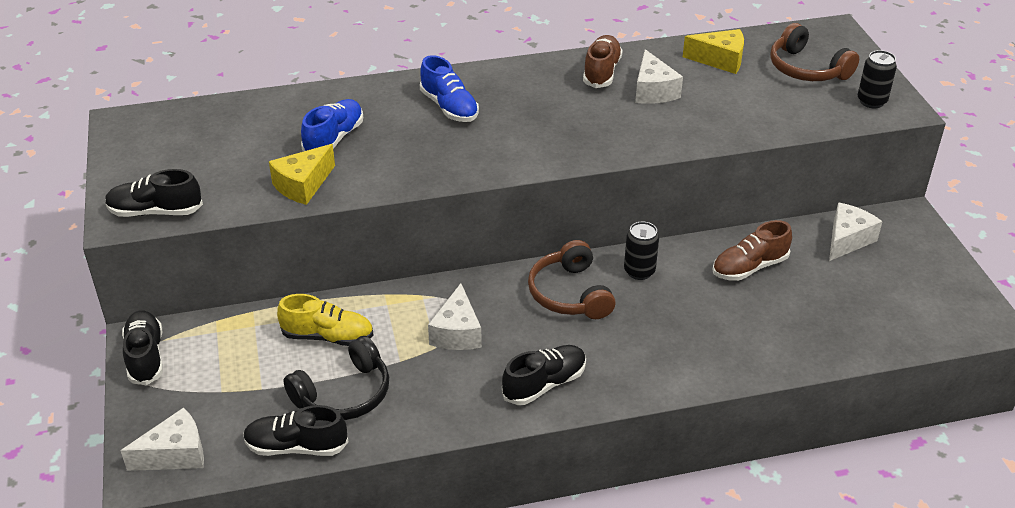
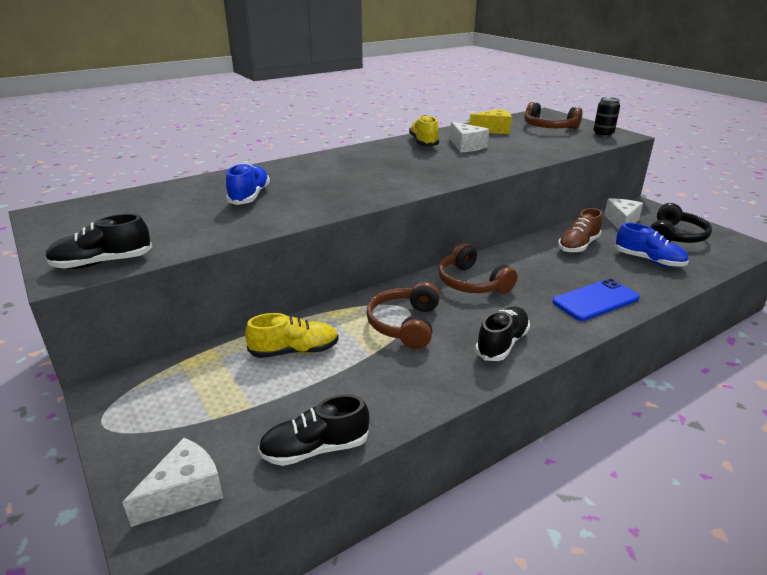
camera: 20 degrees left, 10 degrees down
(145, 356) = (116, 407): black shoe -> none
(303, 185) = (240, 225): yellow cheese -> none
(344, 394) = (336, 391): black headphones -> black headphones (675, 236)
(449, 107) = (330, 170): blue shoe -> blue shoe (648, 260)
(457, 332) = (405, 324): white cheese -> brown headphones
(601, 72) = (423, 143): brown shoe -> yellow shoe
(639, 271) = (509, 261): black can -> none
(698, 355) = (595, 300): none -> blue phone

